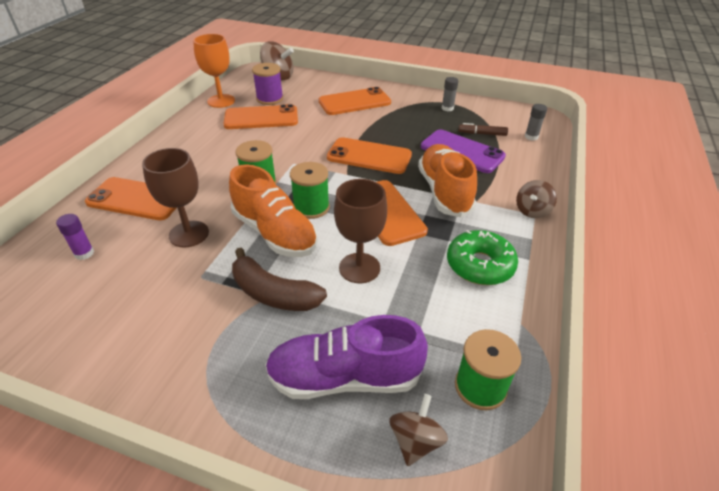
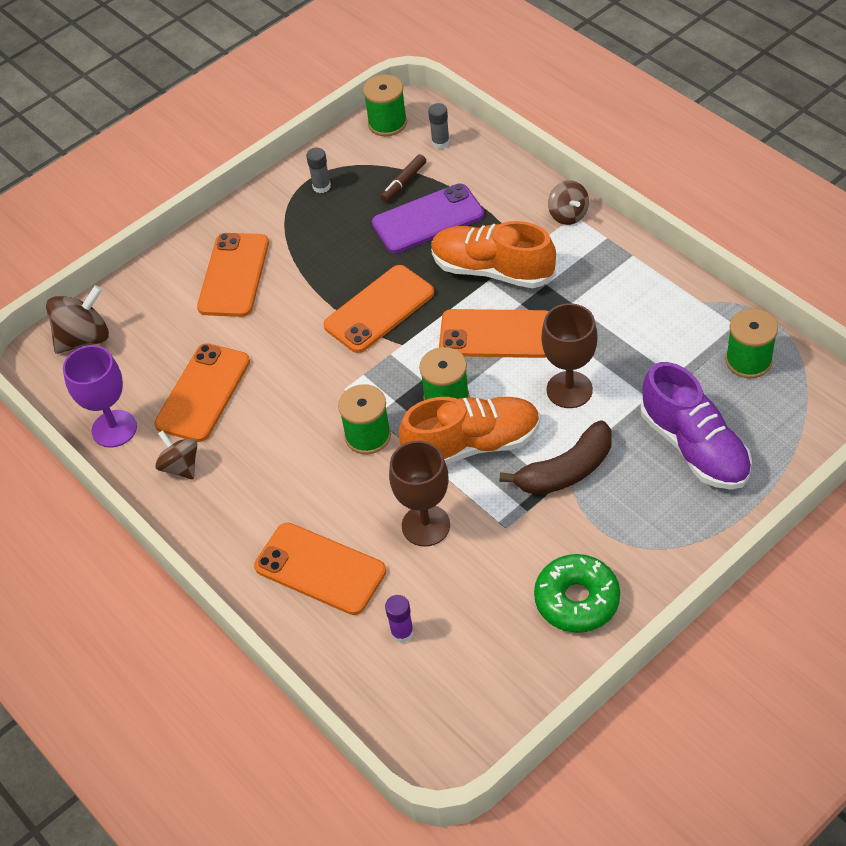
camera: 55 degrees left, 10 degrees up
(137, 199) = (320, 569): orange phone -> orange phone turned 75 degrees clockwise
(221, 101) = (114, 429): orange goblet -> purple goblet
(269, 99) = (151, 368): purple spool -> none
(344, 377) = (694, 447): purple shoe -> purple shoe turned 60 degrees counterclockwise
(415, 441) = (774, 422): brown spinning top -> brown spinning top (180, 466)
(480, 265) = (619, 295): green donut -> green donut (577, 600)
(522, 114) = (387, 123): none -> green spool

